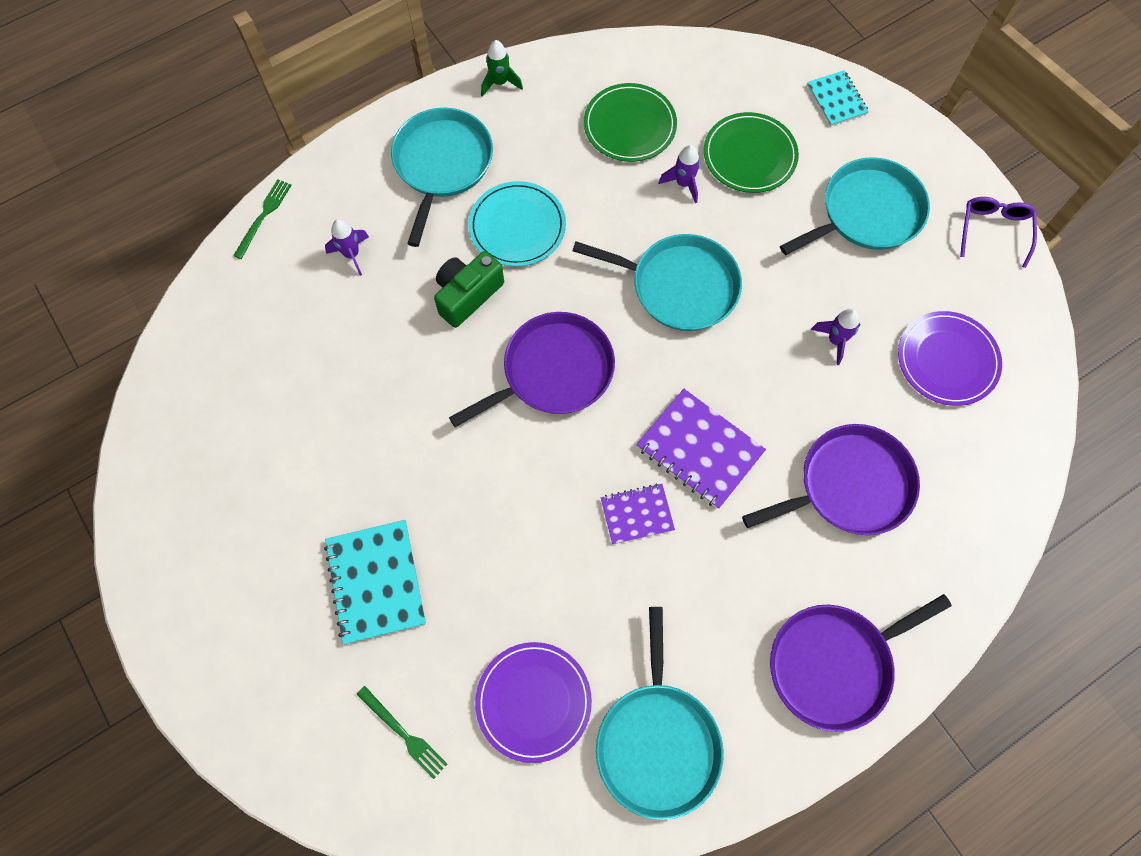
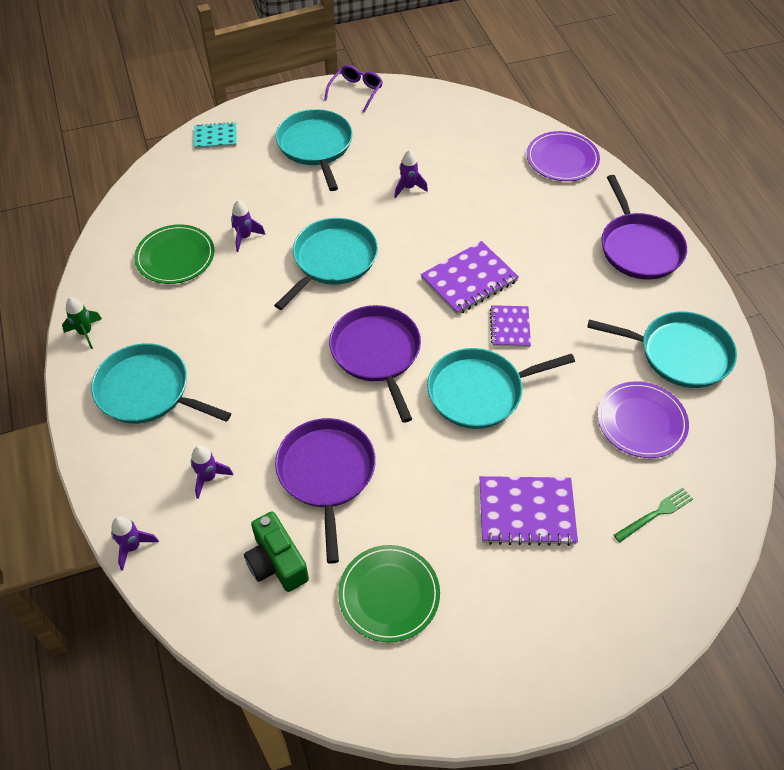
camera: 75 degrees left, 15 degrees down
(263, 216) = (133, 547): green fork -> purple rocket
(375, 582) = (526, 512): turquoise notebook -> purple notebook
(467, 295) = (285, 397): green camera -> green camera (276, 562)
(517, 226) = (235, 349): turquoise plate -> none
(528, 498) = (480, 392): none -> turquoise pan
(749, 155) = (239, 194): green plate -> green plate (389, 594)
(849, 485) = (517, 208): purple pan -> purple pan (326, 473)
(947, 360) = (442, 138): purple plate -> purple plate (562, 159)
(993, 230) = (356, 92): purple glasses -> purple glasses turned 90 degrees clockwise

